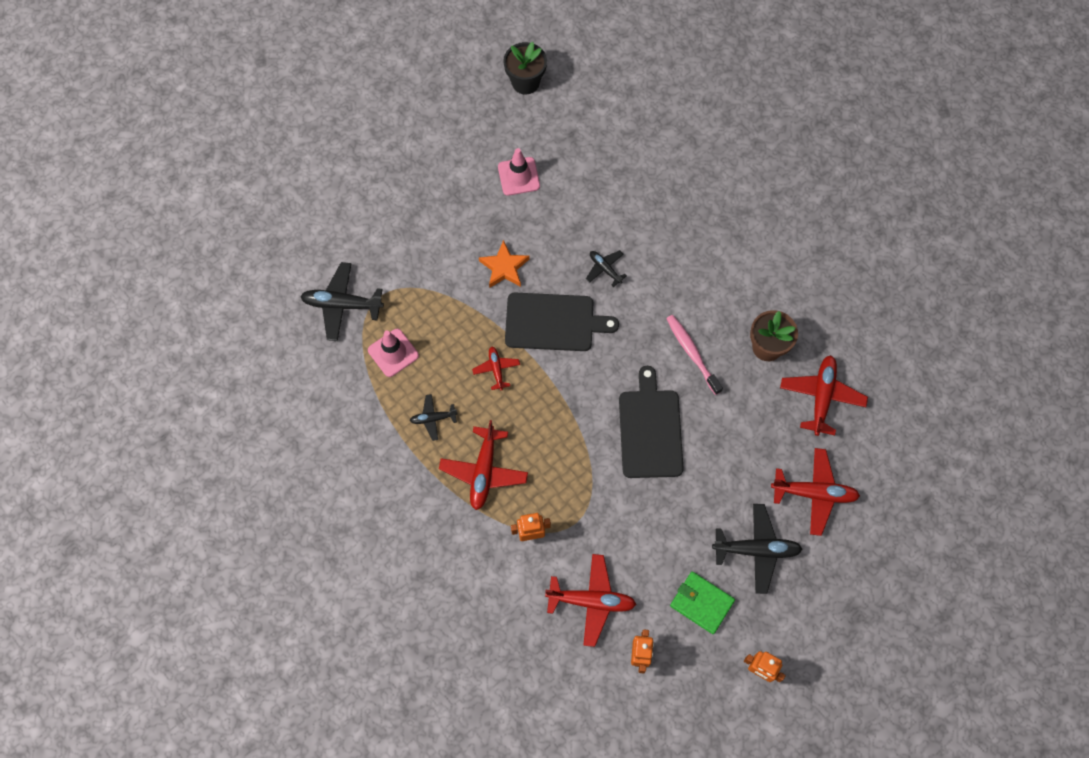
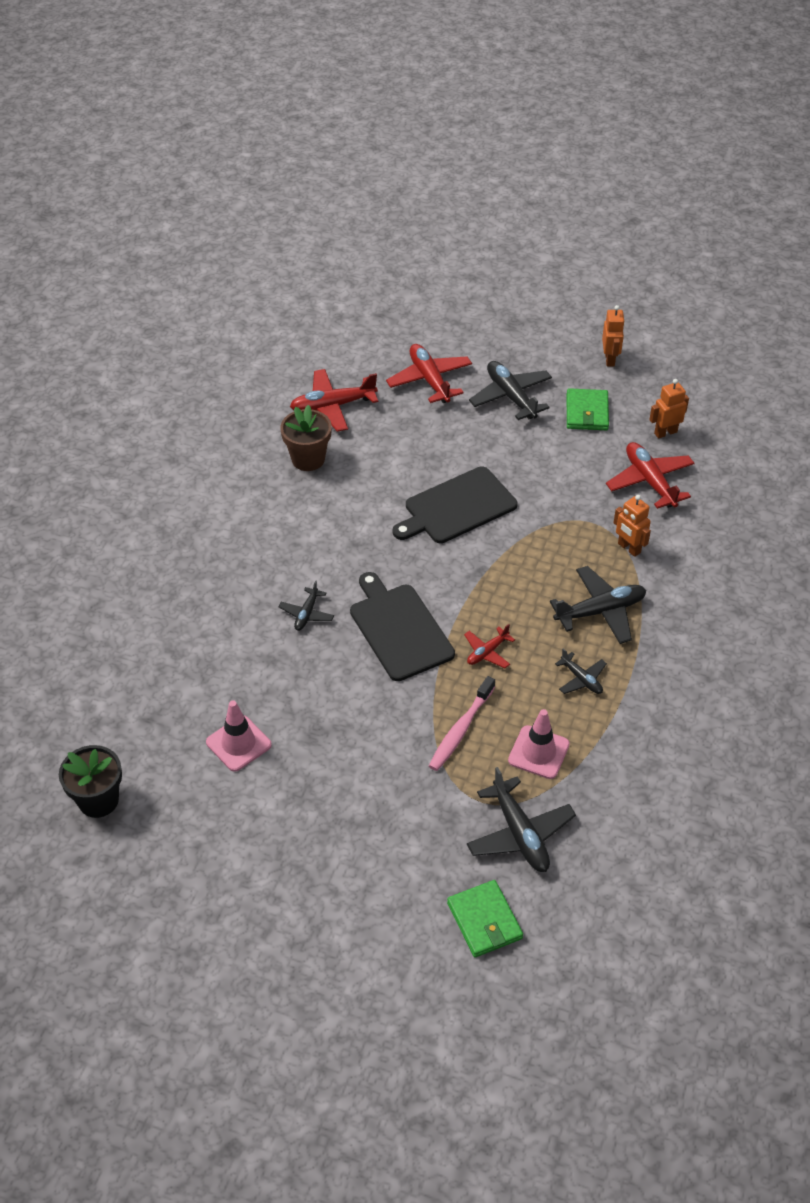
camera: 120 degrees left, 20 degrees down
(299, 250) = (484, 920): none -> green wallet
(484, 471) = (600, 611): red plane -> black plane
(504, 267) = (365, 701): orange star -> none
(692, 353) = (354, 508): pink toothbrush -> pink toothbrush (460, 729)

